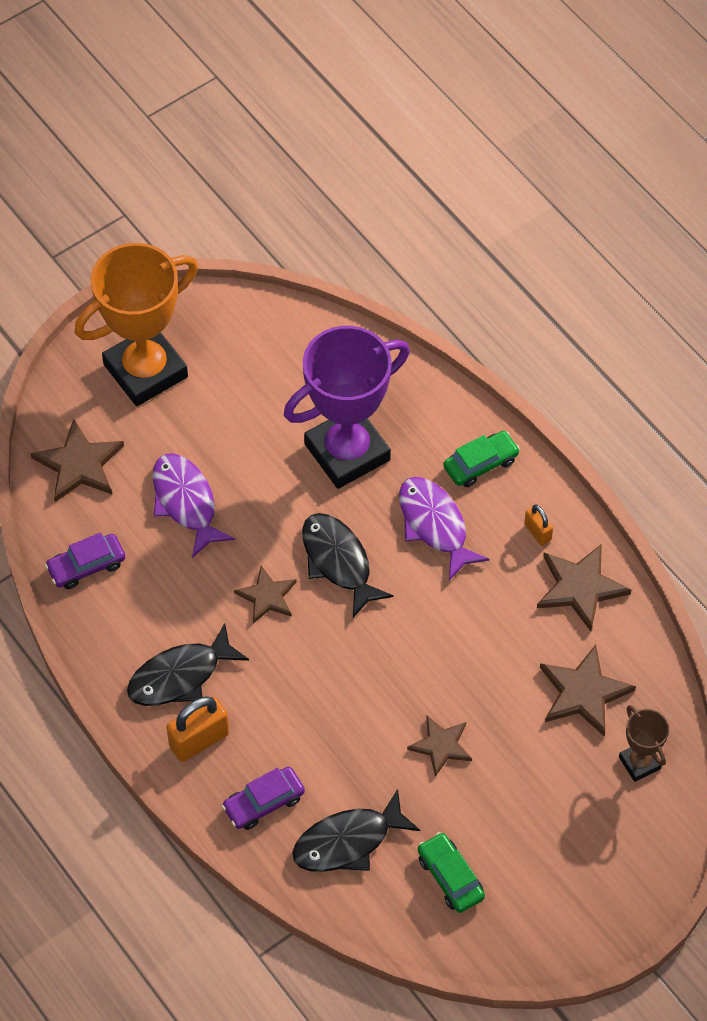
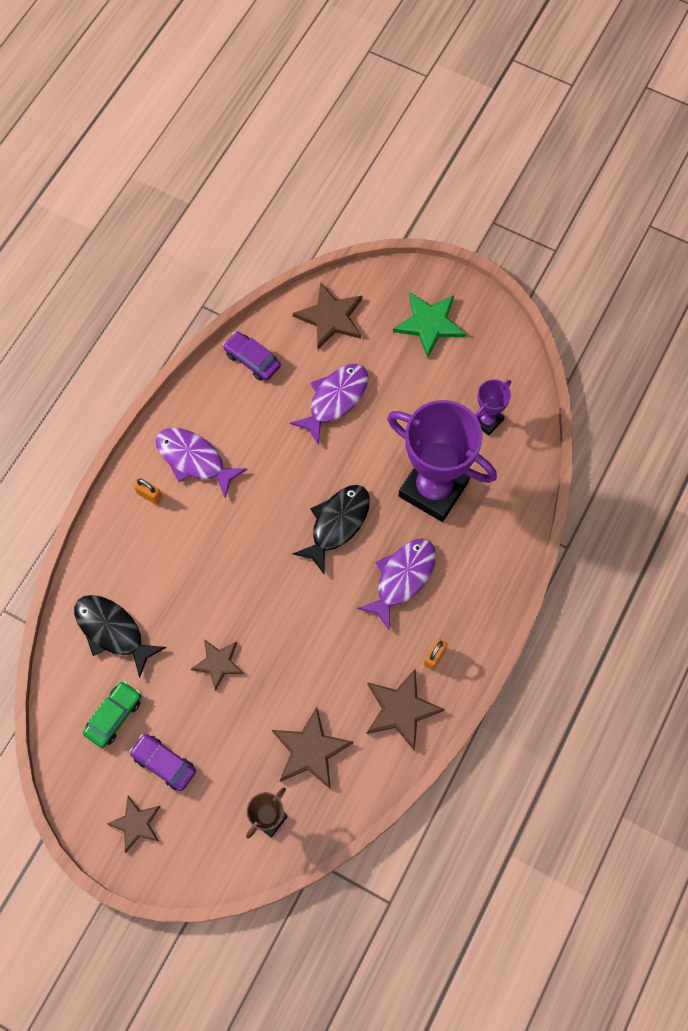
camera: 65 degrees right, 10 degrees up
(145, 371) = (429, 324): orange trophy -> green star
(180, 676) = (194, 460): black fish -> purple fish
(199, 740) = (149, 495): orange padlock -> orange padlock, size x0.56
(264, 803) = (119, 560): purple car -> purple car (164, 763)
(267, 596) = (285, 488): brown star -> brown star (136, 824)
(294, 367) = (487, 420): none -> purple trophy
(480, 464) = (473, 588): green car -> none

